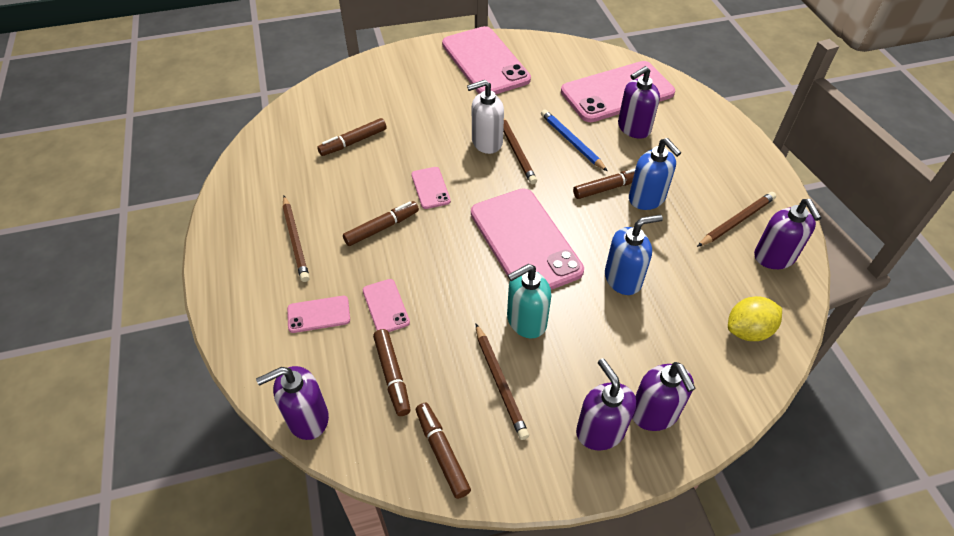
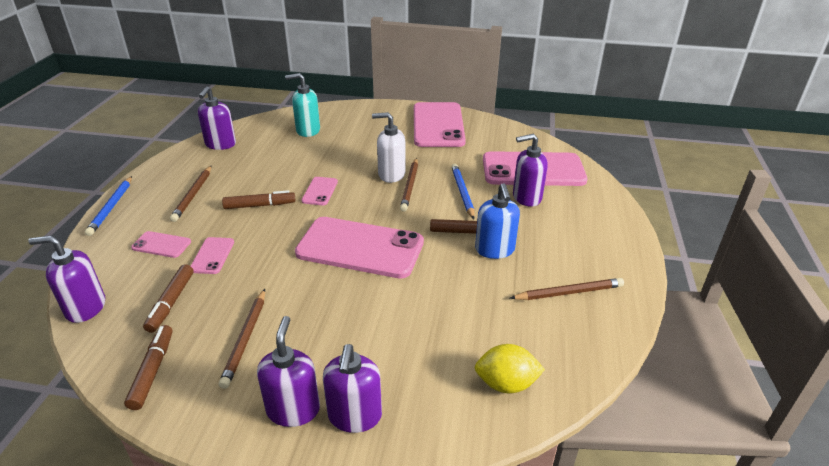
camera: 25 degrees right, 15 degrees down
(214, 290) = (111, 207): none -> blue pencil
(353, 142) = (292, 149): brown marker -> none
(525, 241) = (360, 248): pink phone -> pink phone turned 75 degrees counterclockwise
(526, 321) = (308, 303): turquoise soap dispenser -> turquoise soap dispenser (307, 130)
(623, 279) = (420, 301): blue soap dispenser -> none
(774, 257) = (585, 333): purple soap dispenser -> purple soap dispenser (220, 144)

